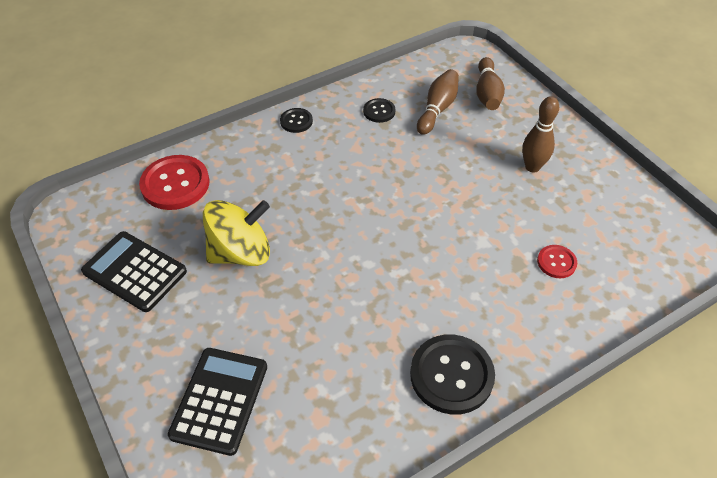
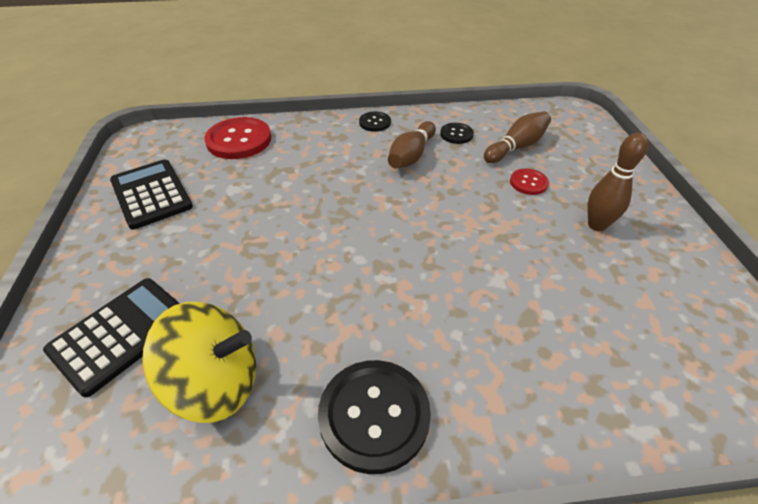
camera: 25 degrees right, 5 degrees down
(241, 252) = (248, 208): yellow spinning top -> yellow spinning top (216, 382)
(487, 93) = (577, 147): brown bowling pin -> brown bowling pin (411, 155)
(556, 262) = (579, 334): red button -> red button (528, 183)

